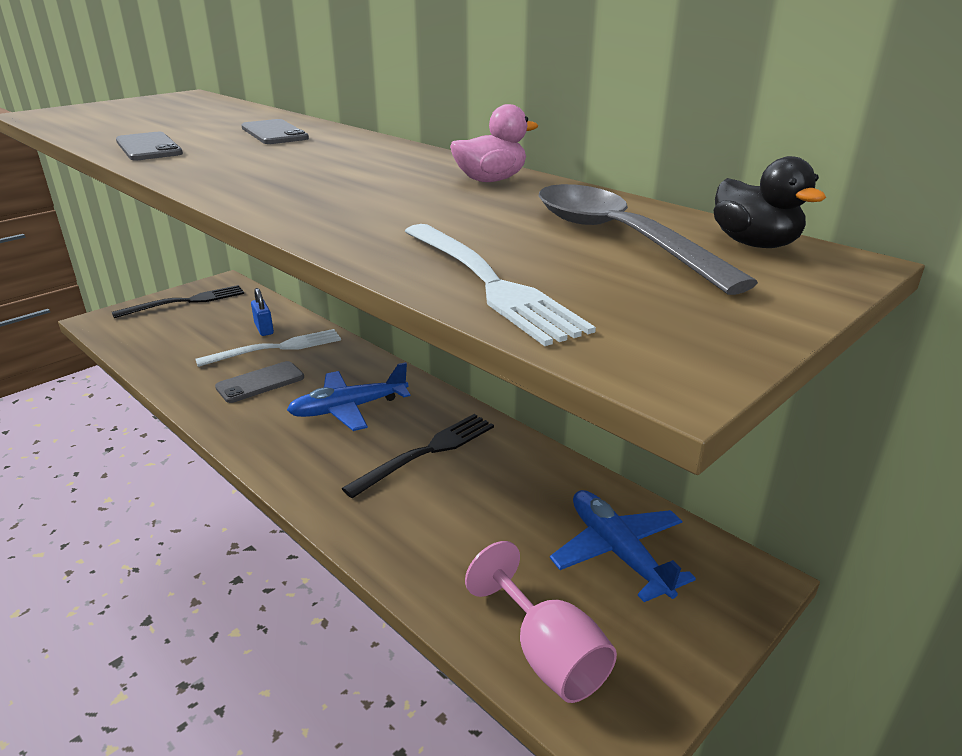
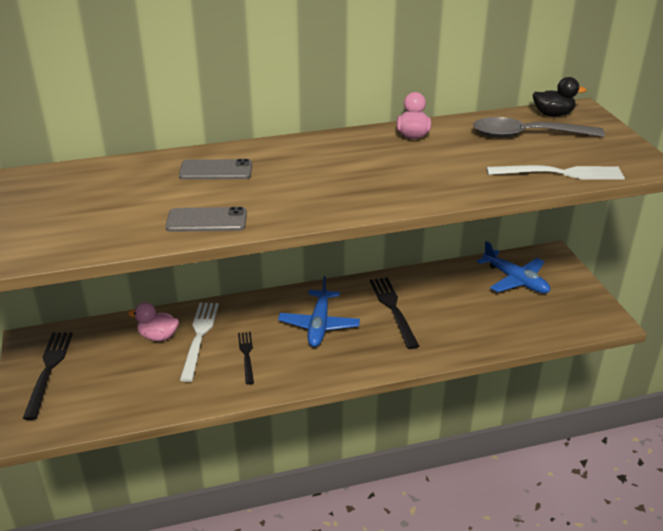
camera: 60 degrees left, 5 degrees up
(260, 382) = (246, 355): grey phone -> black fork
(264, 329) = (158, 336): blue padlock -> pink duck
(548, 655) = (565, 322): pink goblet -> none
(618, 552) = (515, 280): blue plane -> blue plane turned 135 degrees counterclockwise

